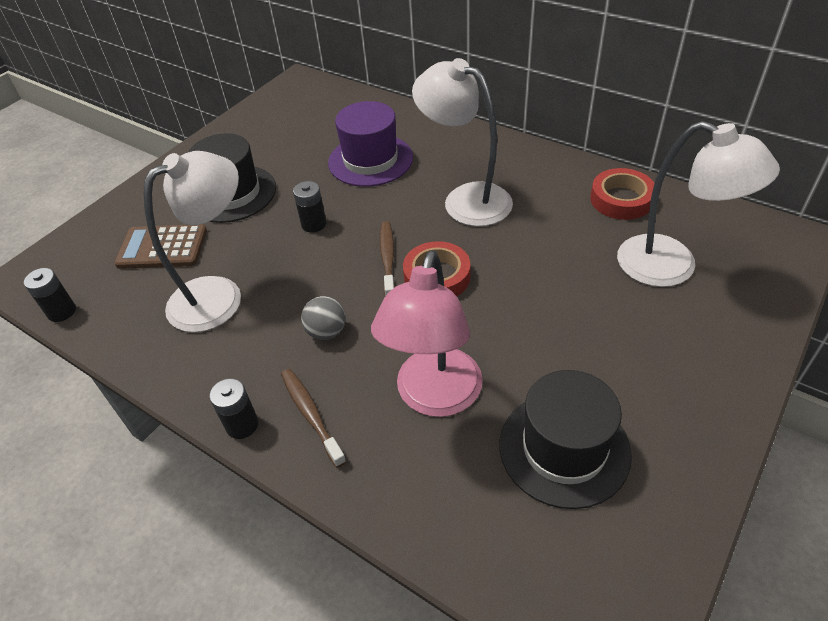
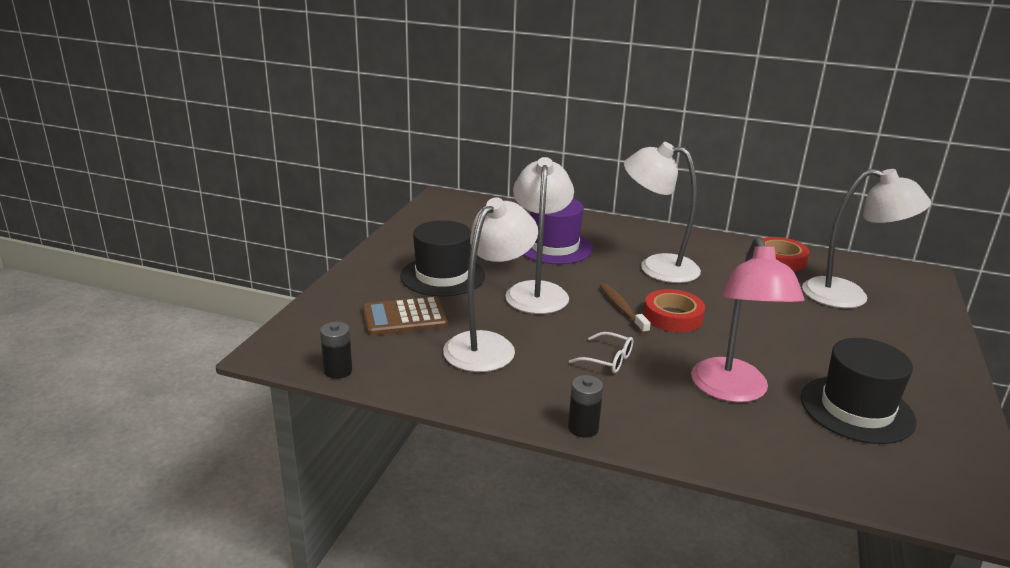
camera: 20 degrees left, 20 degrees down
(311, 415) = (639, 414): brown toothbrush -> none
(314, 224) = (537, 291): black battery -> white lamp
(326, 332) = (608, 360): grey ball -> white glasses

